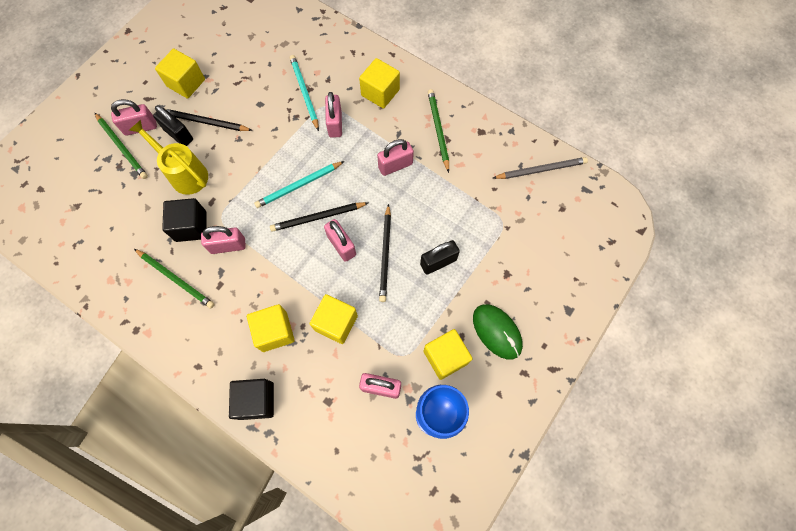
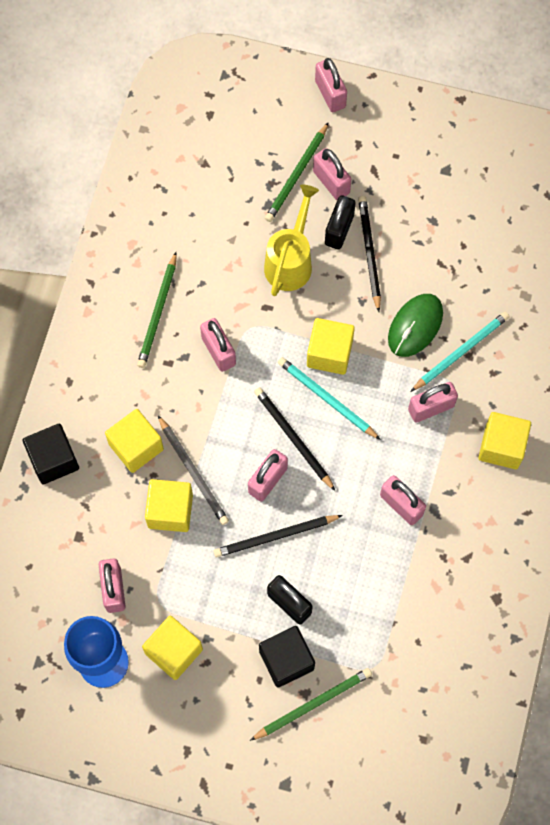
camera: 70 degrees right, 0 degrees up
(74, 105) = (330, 94): none -> pink padlock
(186, 83) = (414, 204): yellow cube -> yellow cube (329, 353)
(191, 226) = (227, 299): black cube -> black cube (286, 660)
(438, 130) = (475, 541): green pencil -> green pencil (313, 704)
(497, 332) = (226, 703): green mouse -> green mouse (415, 326)
(541, 169) = (470, 695): grey pencil -> grey pencil (193, 472)

